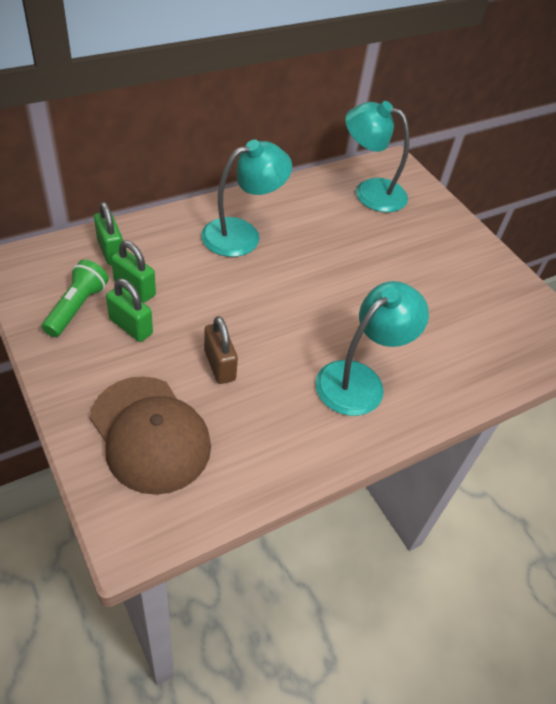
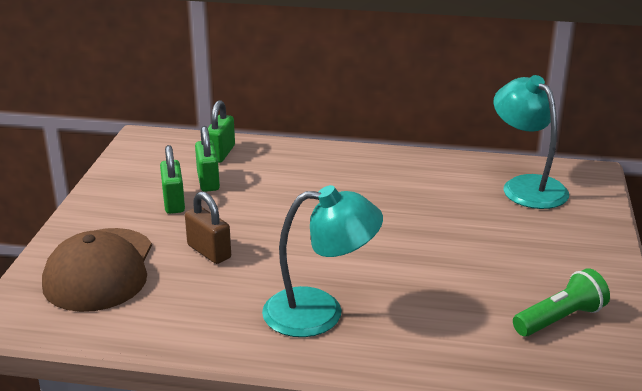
camera: 45 degrees right, 20 degrees down
(77, 307) = (151, 177): green flashlight -> green flashlight (560, 319)
(219, 365) = (209, 252): brown padlock -> brown padlock turned 60 degrees counterclockwise
(242, 234) = (347, 177): turquoise lamp -> none

